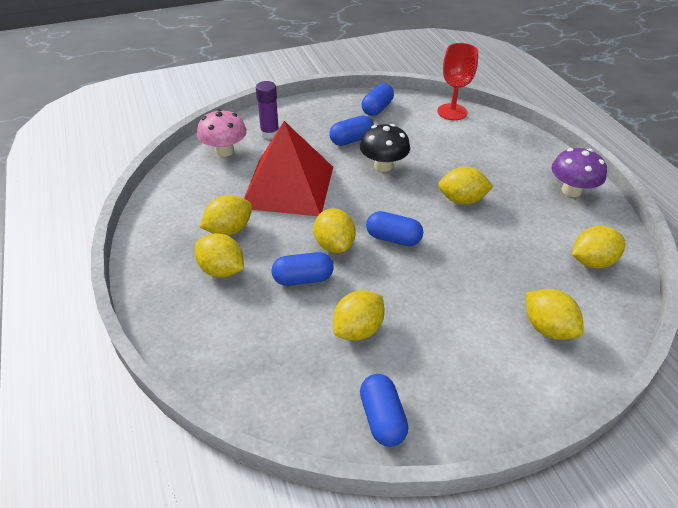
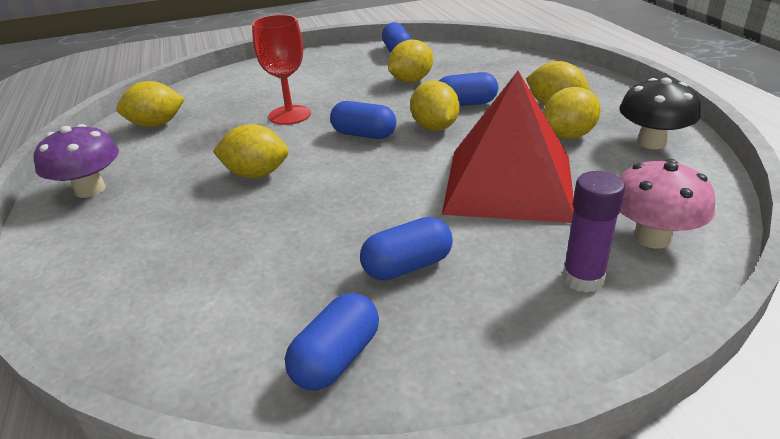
camera: 175 degrees left, 10 degrees down
(383, 165) = (355, 218): black mushroom -> black mushroom (651, 142)
(452, 112) = (154, 349): red goblet -> red goblet (290, 115)
(547, 328) = (247, 87): yellow lemon -> none

